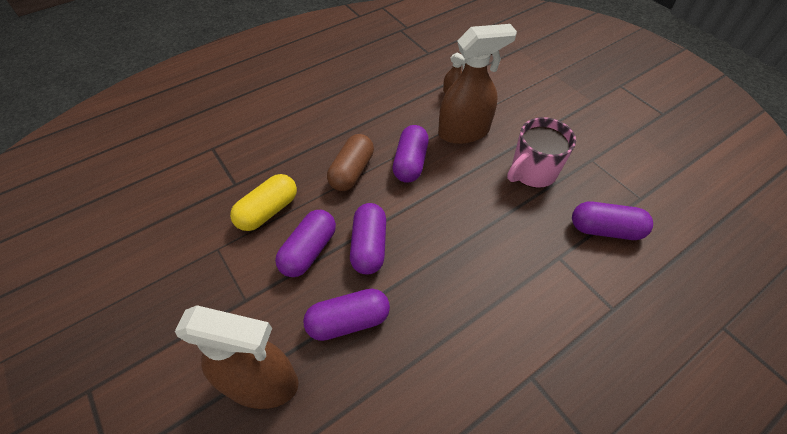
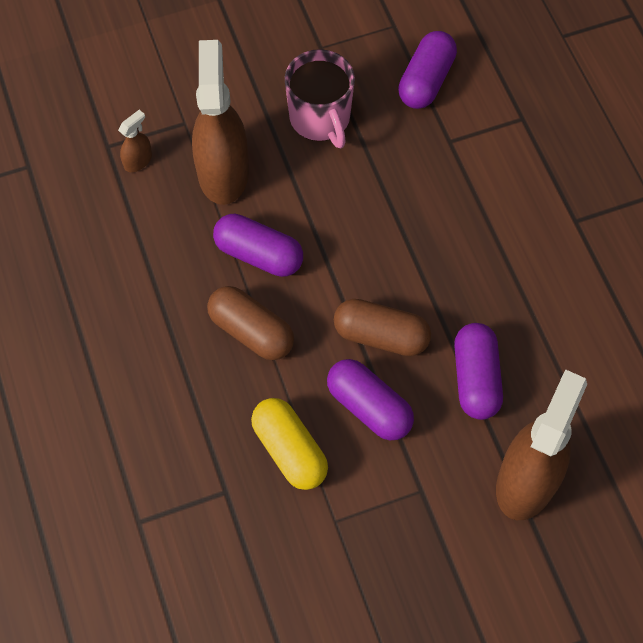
camera: 75 degrees left, 10 degrees up
(369, 246) = (381, 336): purple capsule -> brown capsule

